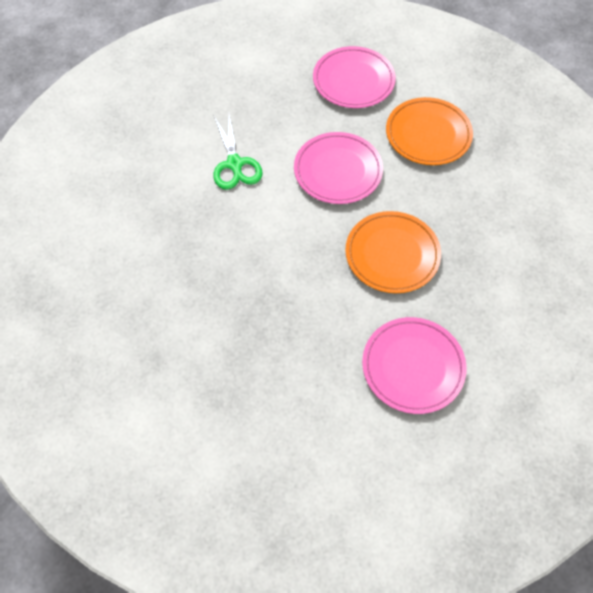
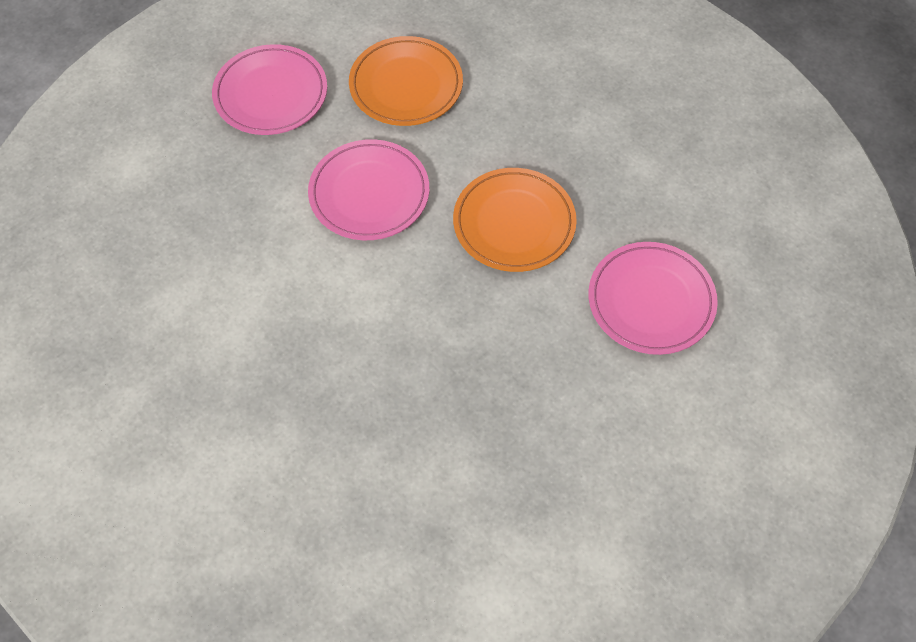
camera: 50 degrees left, 0 degrees up
(235, 164) = (262, 280): green scissors -> none

